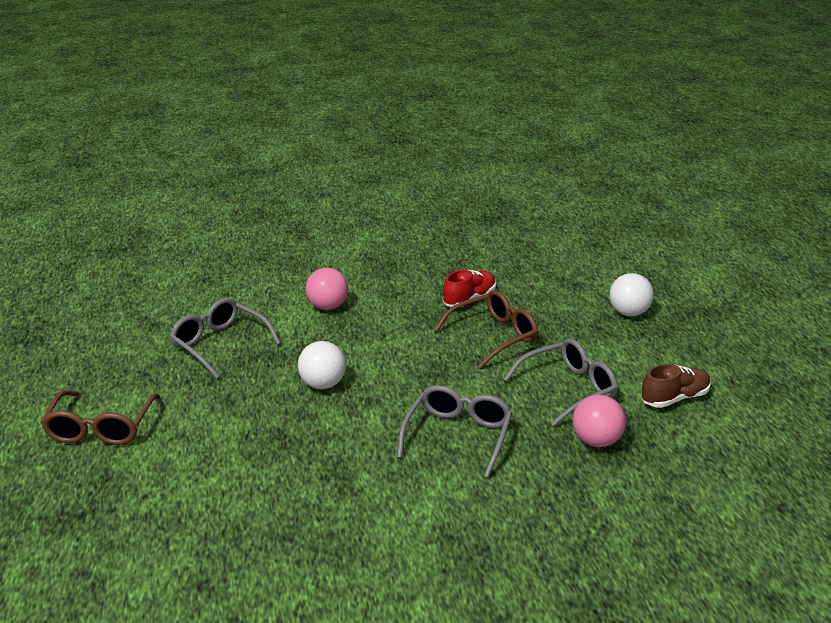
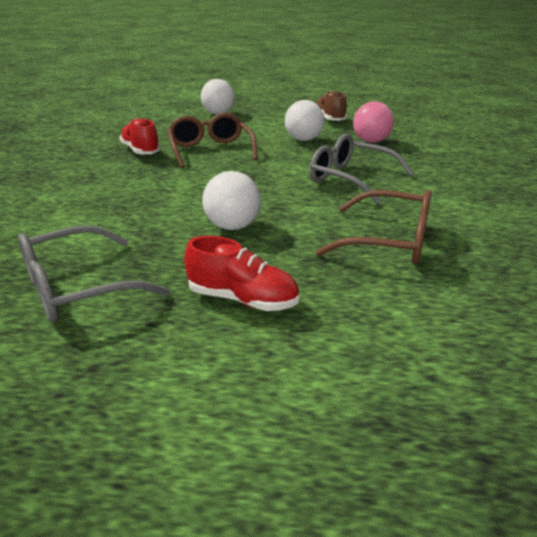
camera: 75 degrees left, 0 degrees up
(101, 428) = (233, 430): brown glasses -> brown glasses (390, 241)
(217, 409) = (243, 299): none -> red shoe
(328, 307) = (73, 210): pink ball -> none
(569, 389) = (303, 140): grey glasses -> white ball

